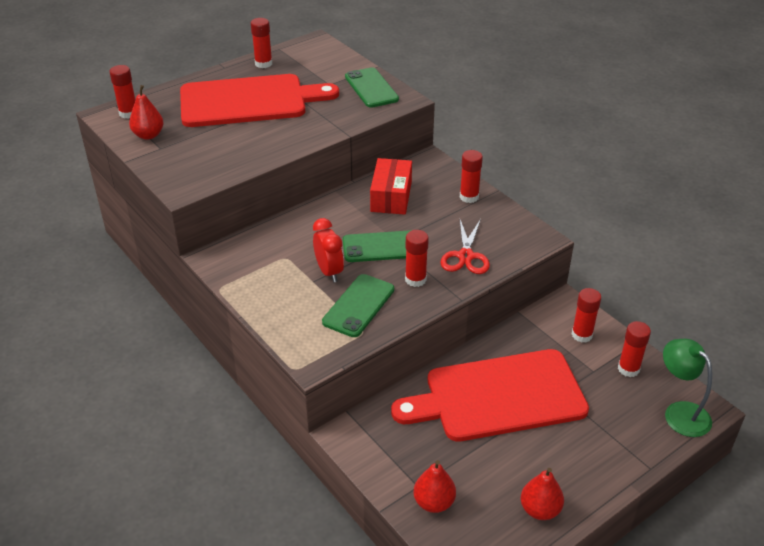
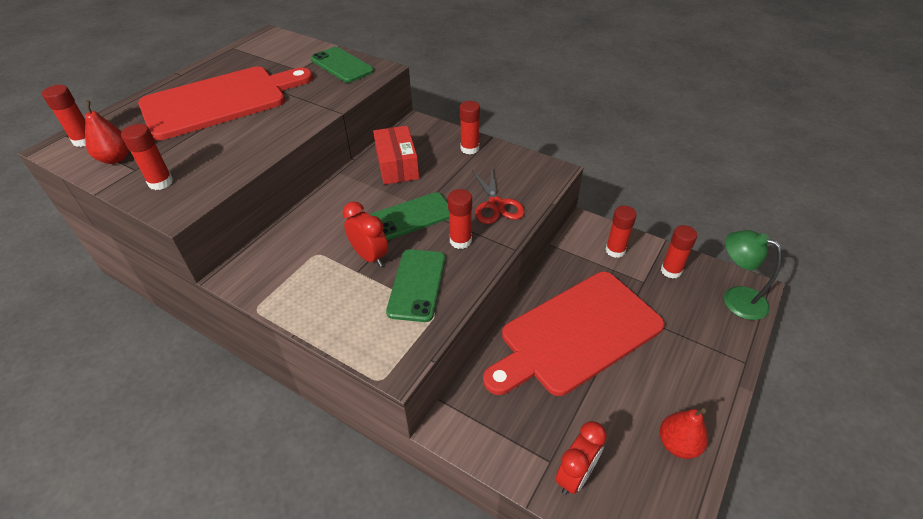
camera: 20 degrees left, 5 degrees up
(263, 64) = (222, 64): red glue stick -> red glue stick (161, 182)
(434, 502) = (575, 475): red pear -> red clock

